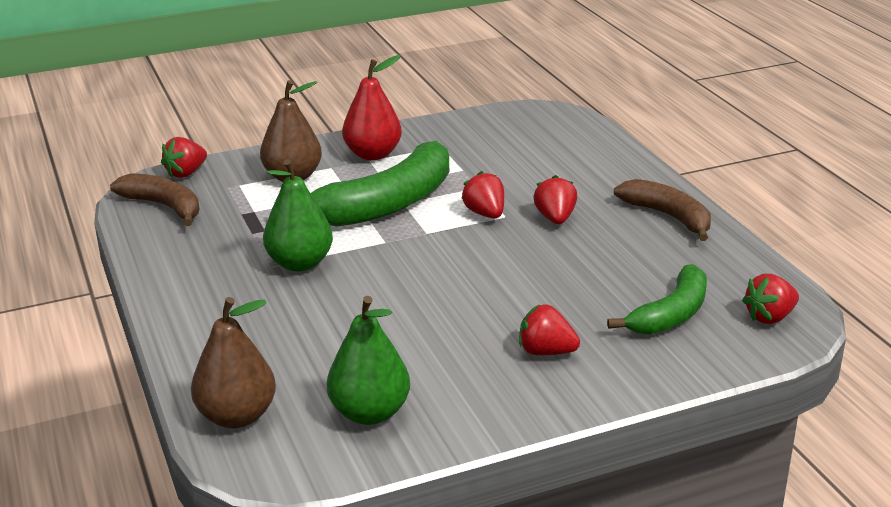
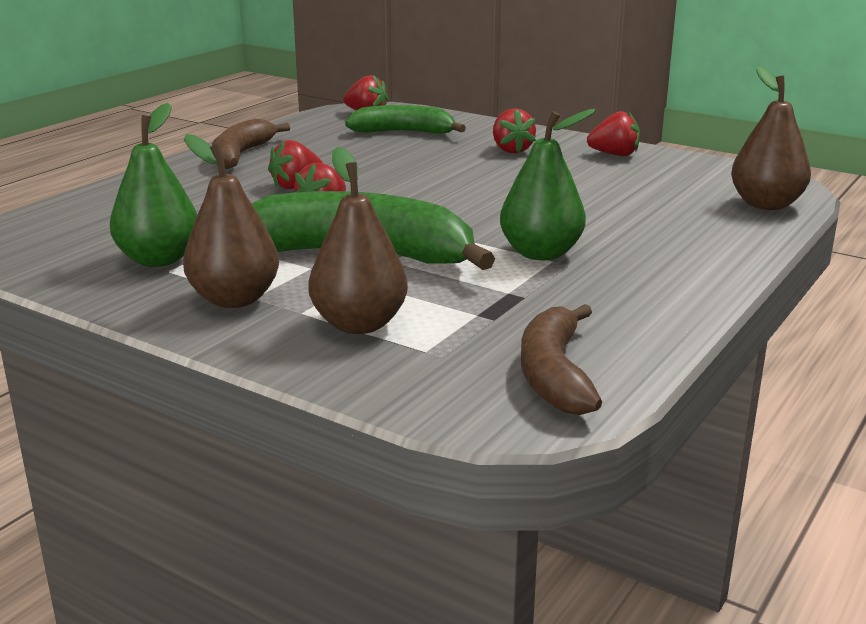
camera: 125 degrees left, 5 degrees down
(186, 173) = (445, 404): red strawberry -> red strawberry (614, 154)
(370, 413) = (674, 173): green pear -> green pear (159, 259)
(373, 154) = (234, 299): red pear -> brown pear

